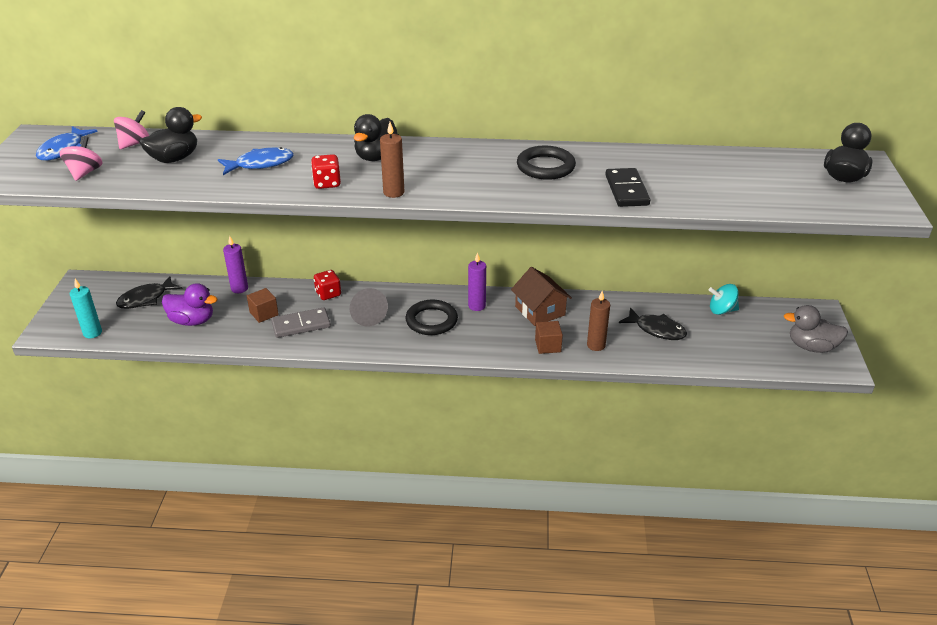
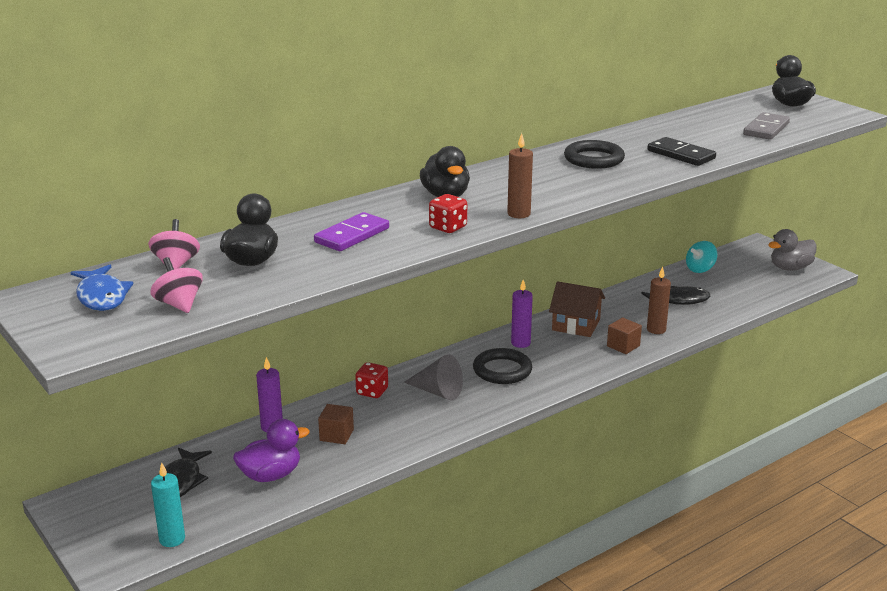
camera: 40 degrees left, 10 degrees down
(260, 164) = (352, 235): blue fish -> purple domino
(301, 325) = (390, 427): grey domino -> grey domino (766, 129)

